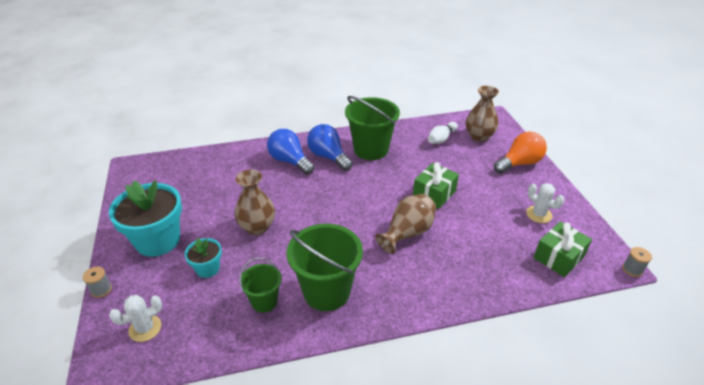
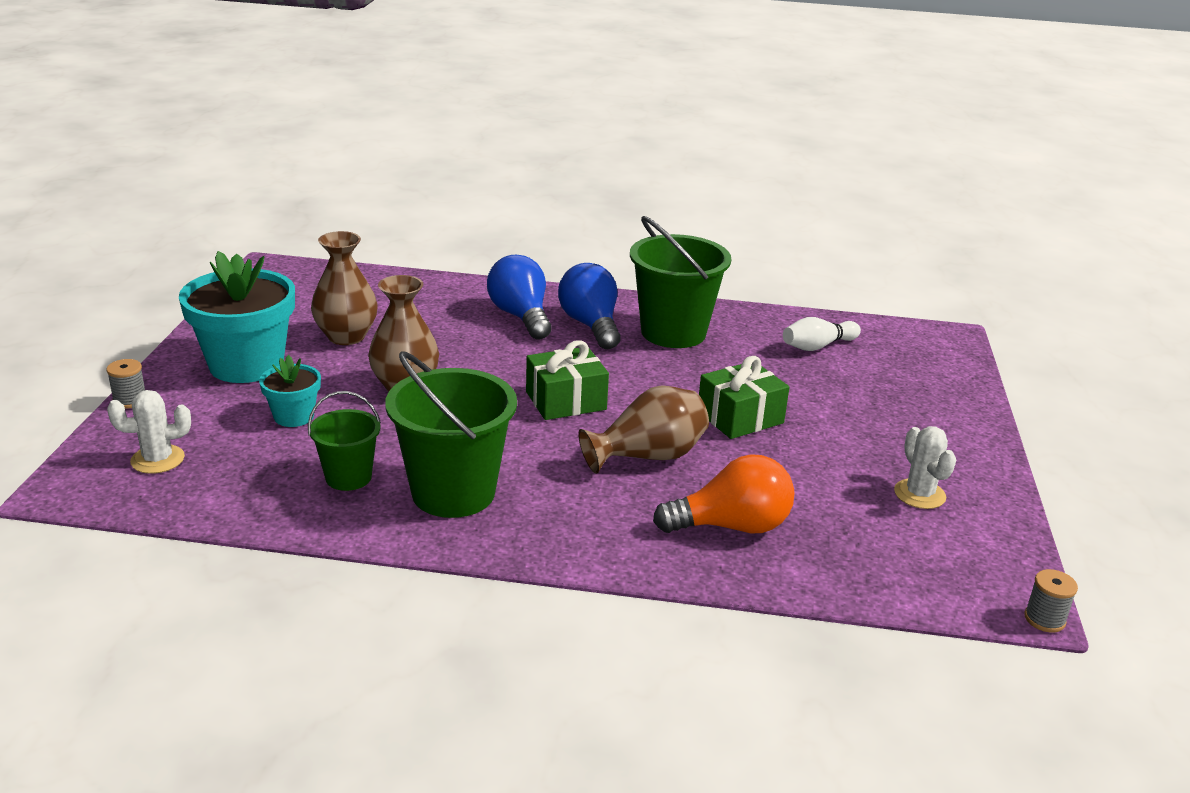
camera: 20 degrees right, 10 degrees down
(479, 136) = (895, 359): brown vase -> brown vase (346, 336)
(519, 163) = (944, 415): orange light bulb -> orange light bulb (731, 526)
(558, 257) = (906, 562): green gift -> green gift (566, 401)

